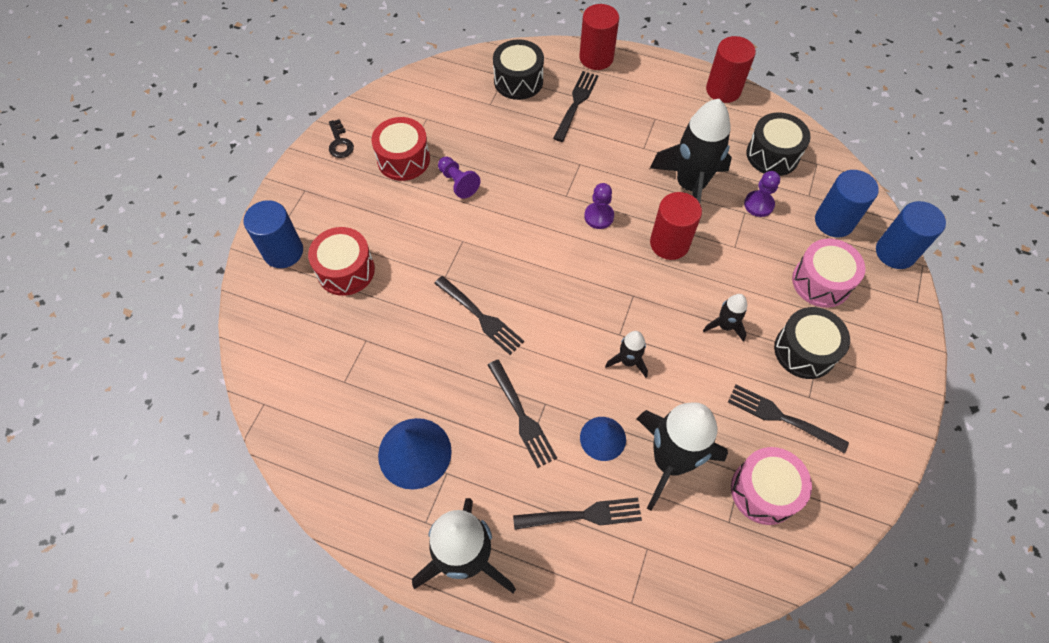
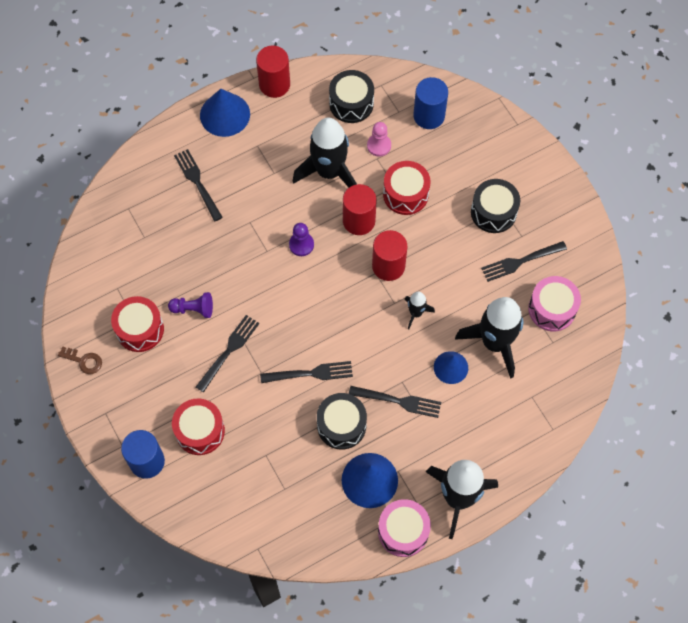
camera: 50 degrees left, 5 degrees up
(340, 143) = (84, 361): black key -> brown key
(518, 81) = (141, 203): black drum -> black drum (341, 425)
(582, 515) = (485, 416): black fork -> black fork (228, 351)
(596, 58) = (170, 137): red cylinder -> red cylinder (388, 266)
(657, 77) = (225, 114): none -> blue cone
(725, 326) = (441, 240): black rocket -> none
(737, 261) = (405, 194): none -> red drum
(758, 204) = (379, 145): purple pawn -> pink pawn
(821, 282) = (460, 162): pink drum -> pink drum (403, 531)
(895, 252) = (478, 104): blue cylinder -> none

